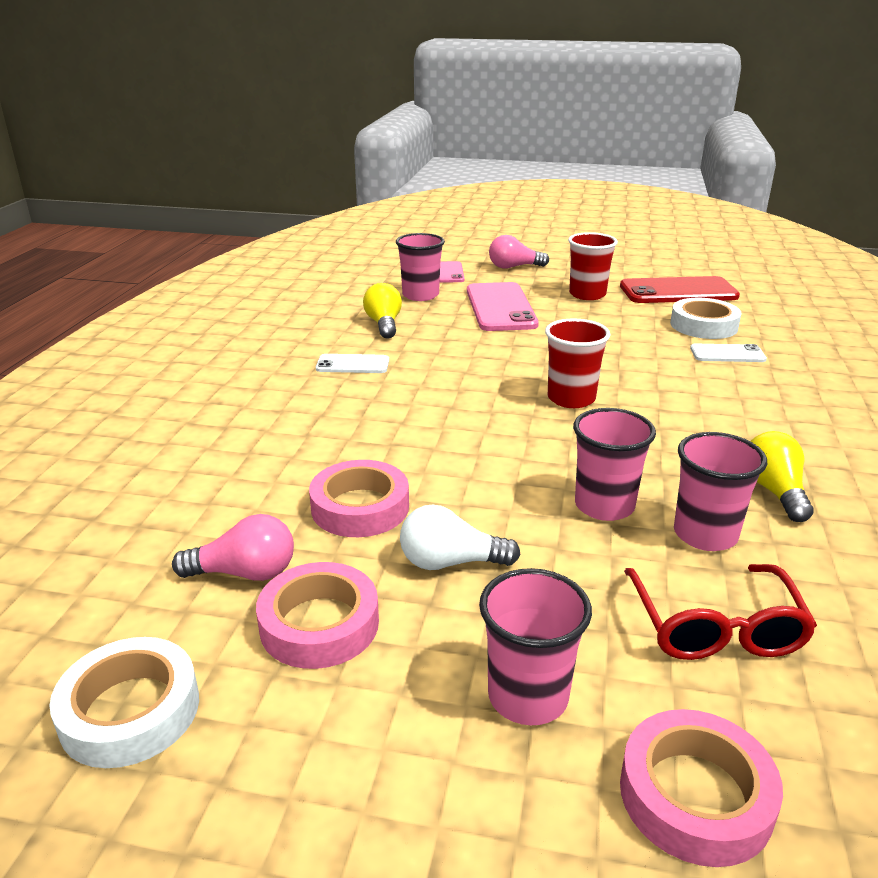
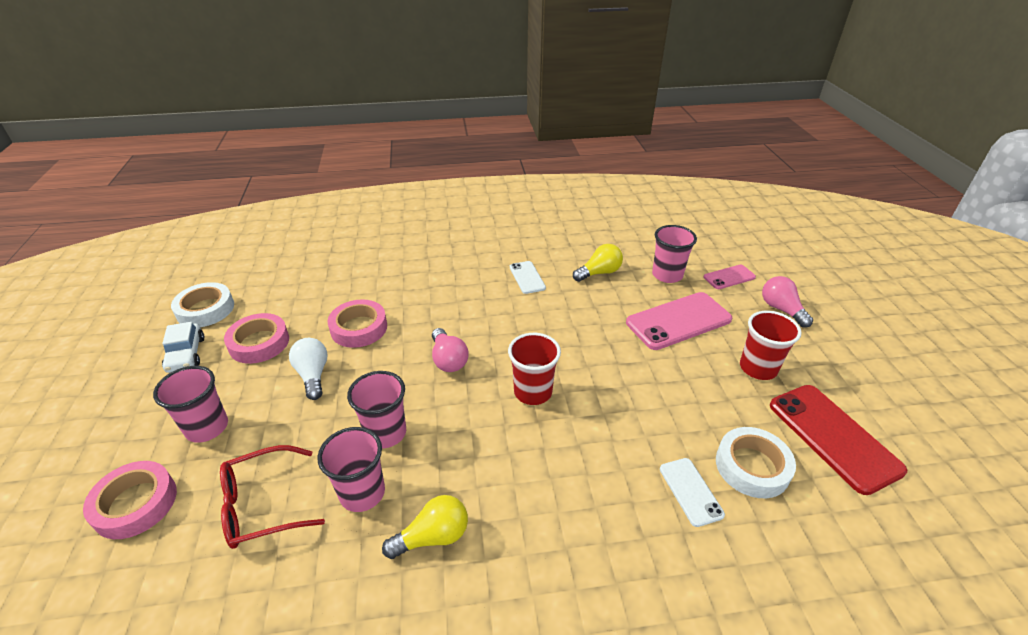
camera: 70 degrees right, 10 degrees up
(245, 573) = (295, 308): pink light bulb -> pink light bulb (448, 360)
(281, 740) = (186, 354): none -> white car

